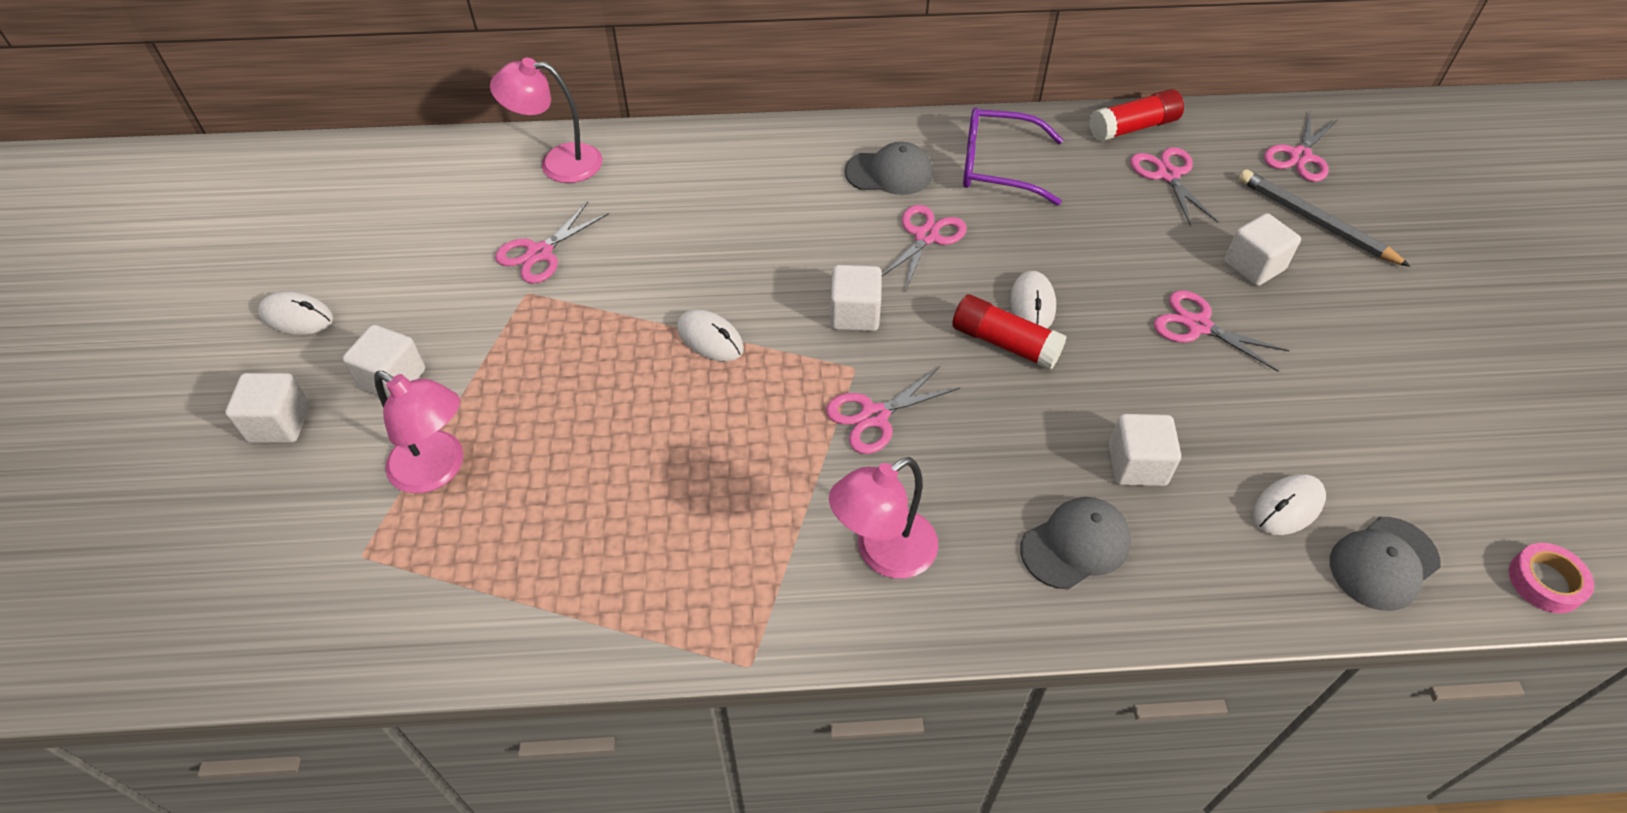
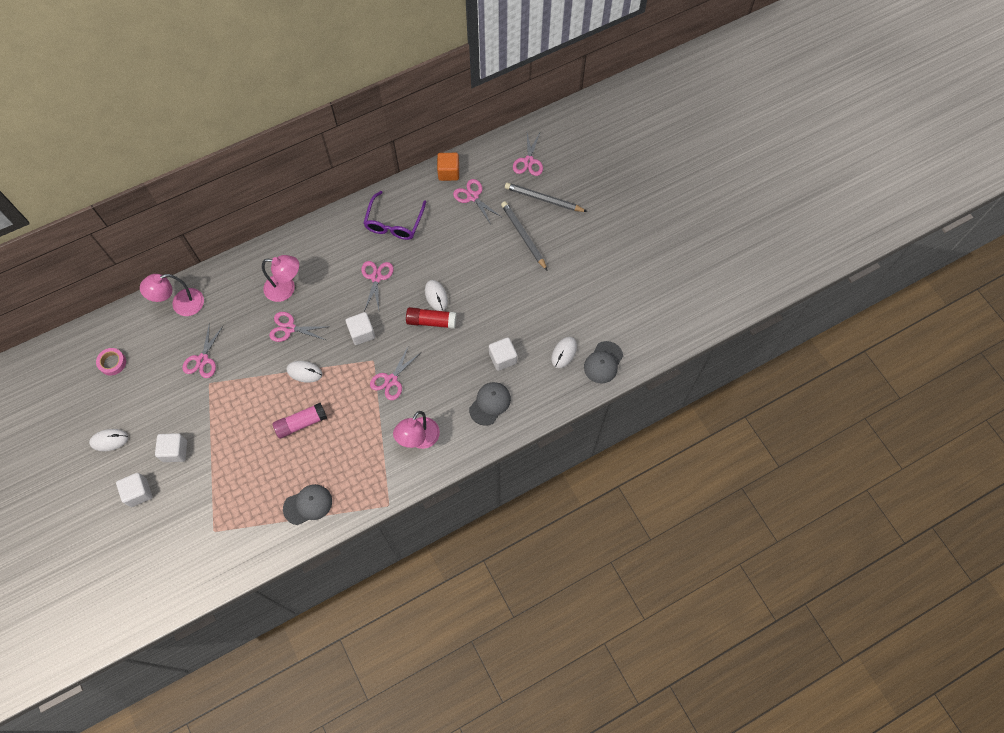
camera: 25 degrees left, 15 degrees up
(438, 470) = (222, 483): pink lamp -> pink lamp (286, 289)
(654, 424) = (301, 423): none -> pink glue stick
(889, 173) = (344, 246): grey cap -> grey cap (308, 505)
(998, 167) = (394, 222): purple glasses -> purple glasses turned 60 degrees counterclockwise
(1133, 127) = (448, 172): red glue stick -> orange cube
(1198, 326) = (508, 278): pink scissors -> pink scissors (289, 328)
(1254, 266) = (523, 236): white cube -> grey pencil
(1545, 582) = (660, 345): pink tape -> pink tape (112, 363)

